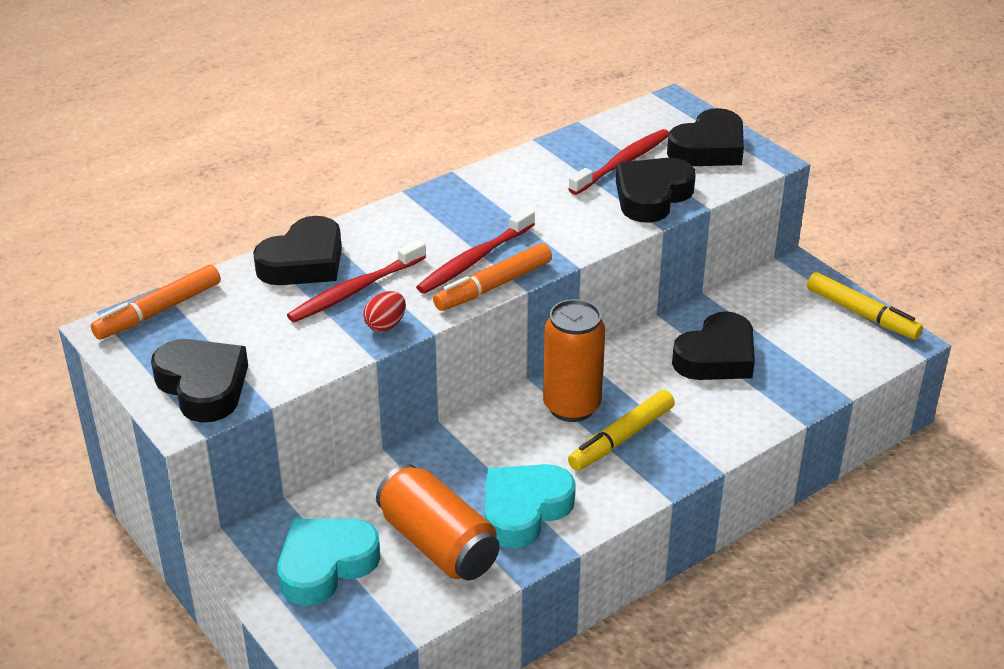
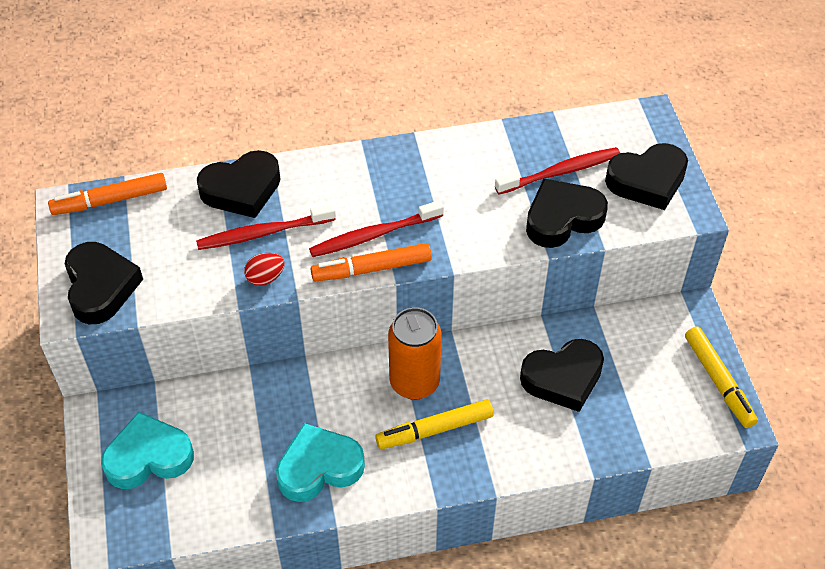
camera: 25 degrees right, 15 degrees up
(438, 544) = (238, 472): orange can -> none

